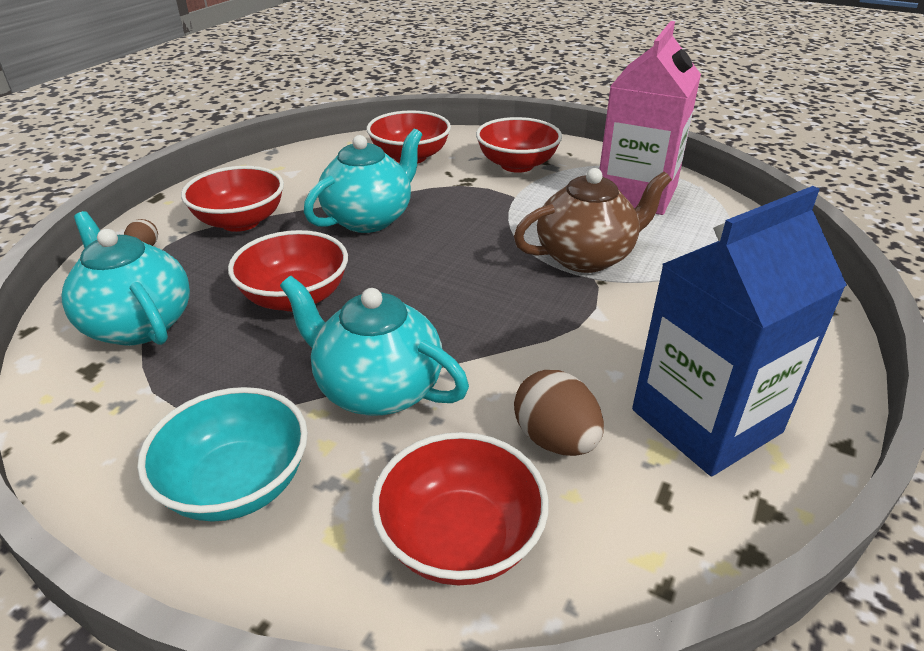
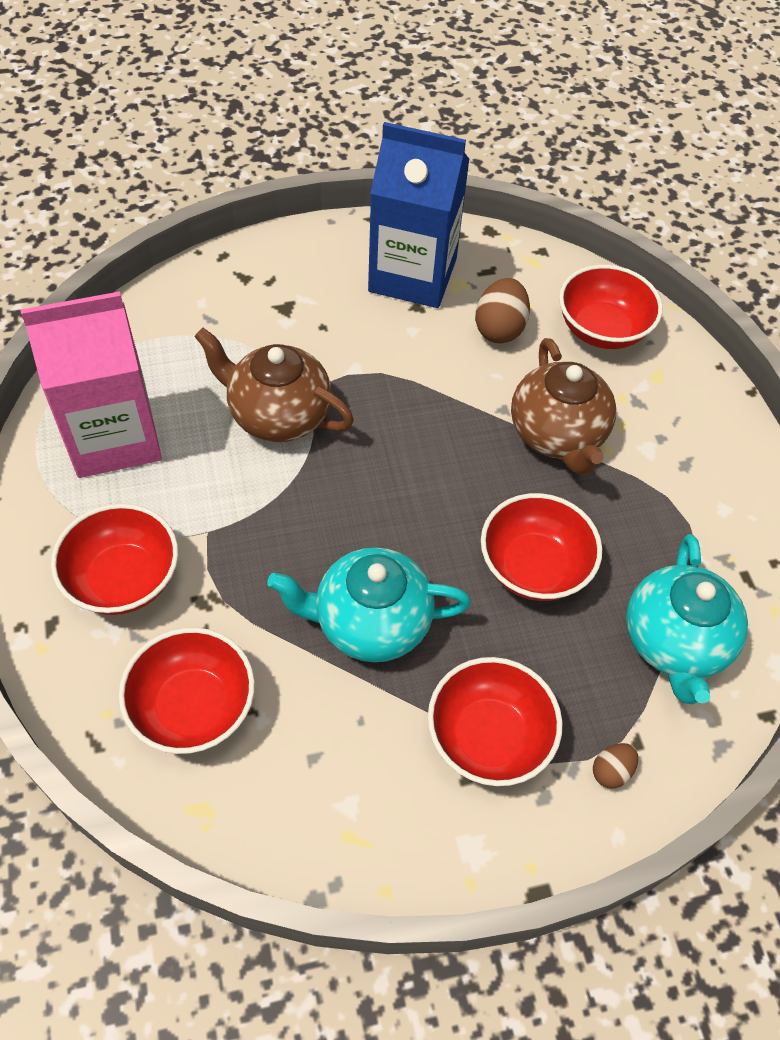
camera: 135 degrees left, 20 degrees up
(237, 484) = (687, 440): turquoise bowl -> none
(377, 389) = (557, 435): turquoise teapot -> brown teapot

